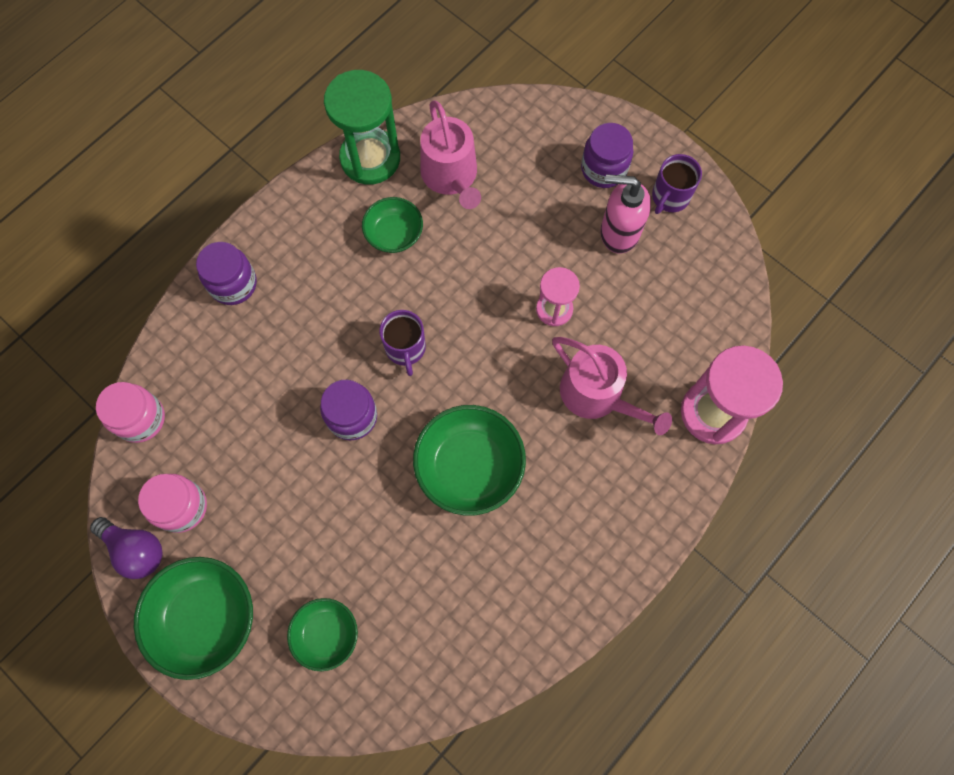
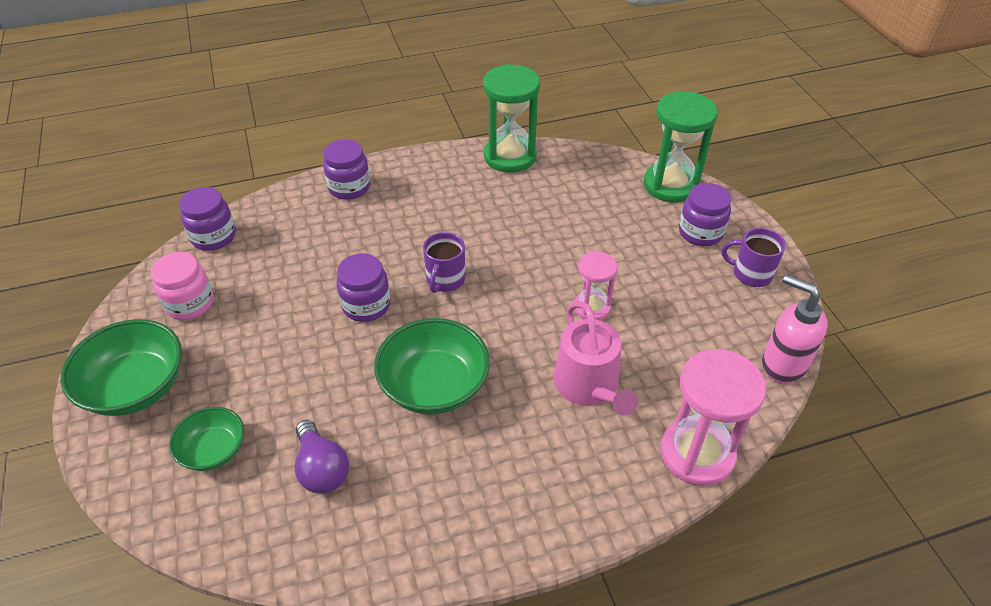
camera: 30 degrees right, 25 degrees down
(136, 550) = (132, 315): purple light bulb -> purple light bulb (322, 469)
(140, 419) = (213, 237): pink jar -> purple jar
(394, 234) = (493, 206): green bowl -> none
(451, 176) = (565, 189): pink watering can -> none
(547, 120) = (670, 185): none -> green hourglass
(618, 232) = (687, 279): pink soap dispenser -> pink soap dispenser (783, 364)
(669, 197) = (751, 274): purple mug -> purple mug turned 45 degrees clockwise

